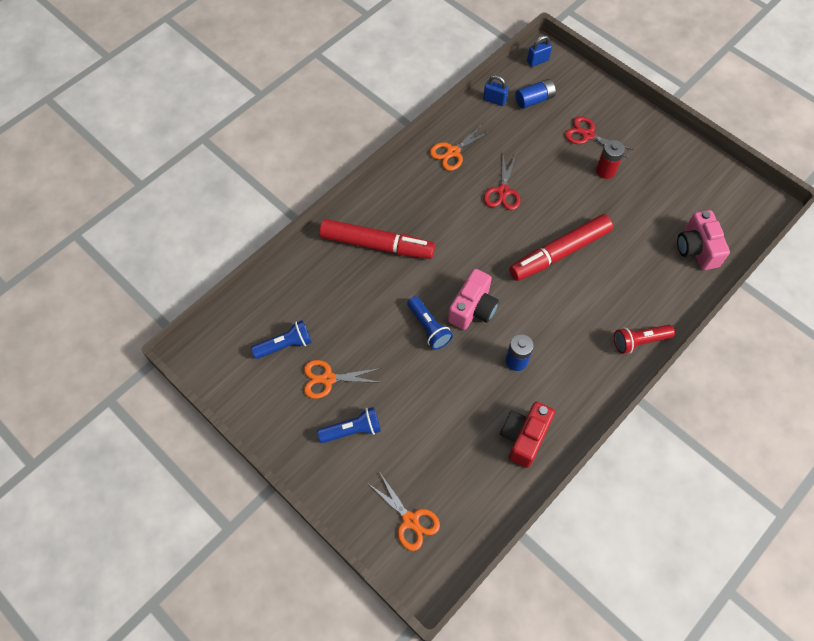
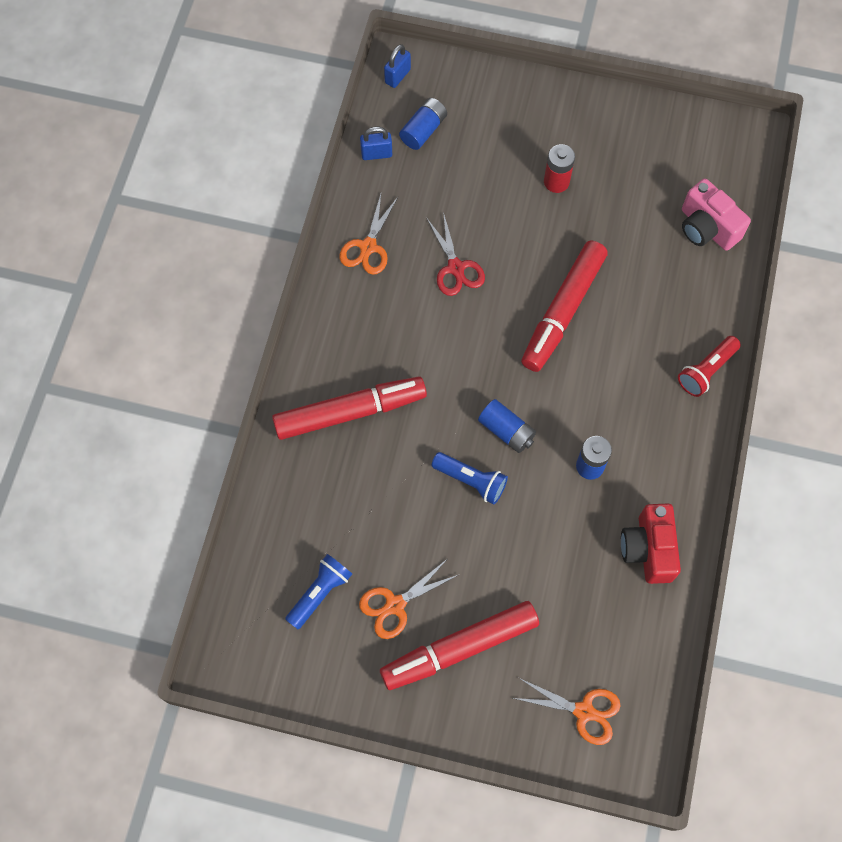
camera: 30 degrees left, 5 degrees up
(352, 430) = (459, 648): blue flashlight -> red marker
(472, 308) = (506, 431): pink camera -> blue battery
(587, 135) = (511, 146): red scissors -> none

